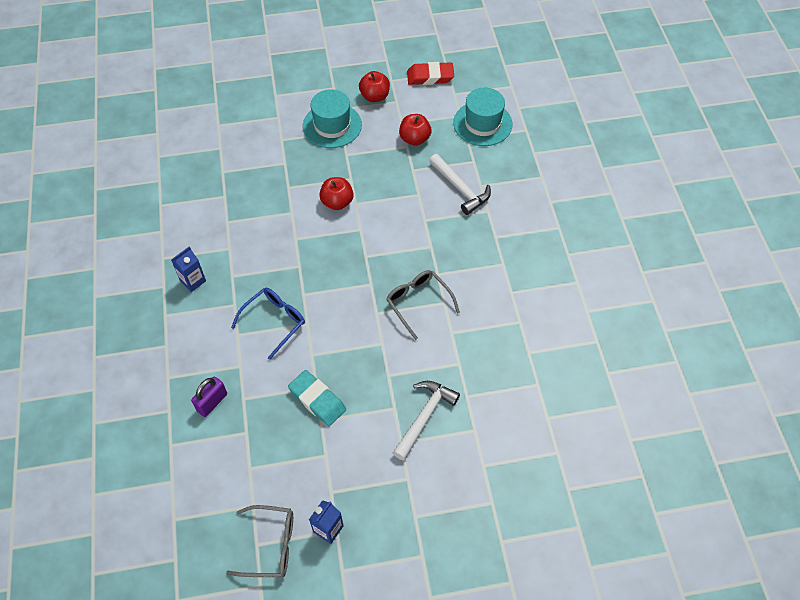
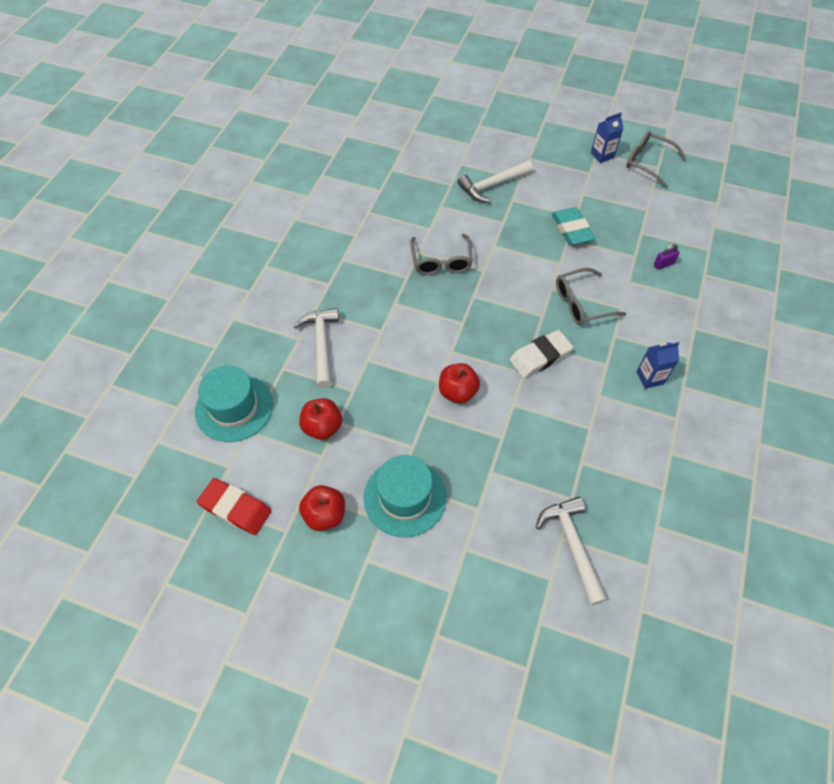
camera: 150 degrees left, 0 degrees up
(212, 146) = (572, 545): none -> white hammer
(212, 402) = (663, 264): purple padlock -> purple padlock, size x0.66
(274, 322) = (582, 303): blue glasses -> grey glasses
(288, 257) = (540, 356): none -> white eraser

